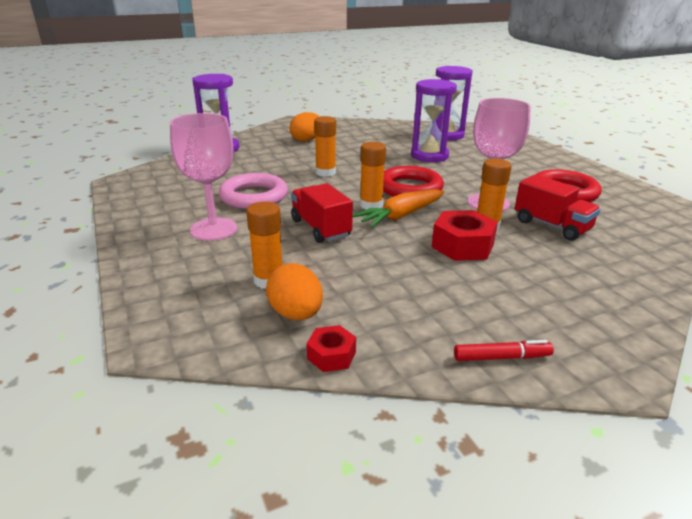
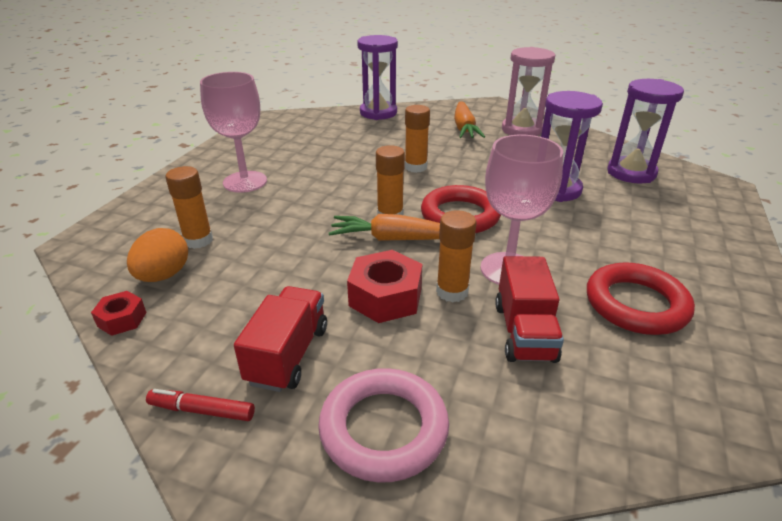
camera: 45 degrees right, 5 degrees up
(254, 196) = (319, 166): pink ring -> pink ring (383, 429)
(306, 140) = (464, 128): orange egg -> orange carrot
(320, 228) = (309, 217): red truck -> red truck (288, 355)
(345, 131) = (521, 130): none -> pink hourglass
(501, 357) = (202, 410): red marker -> red marker turned 150 degrees clockwise

